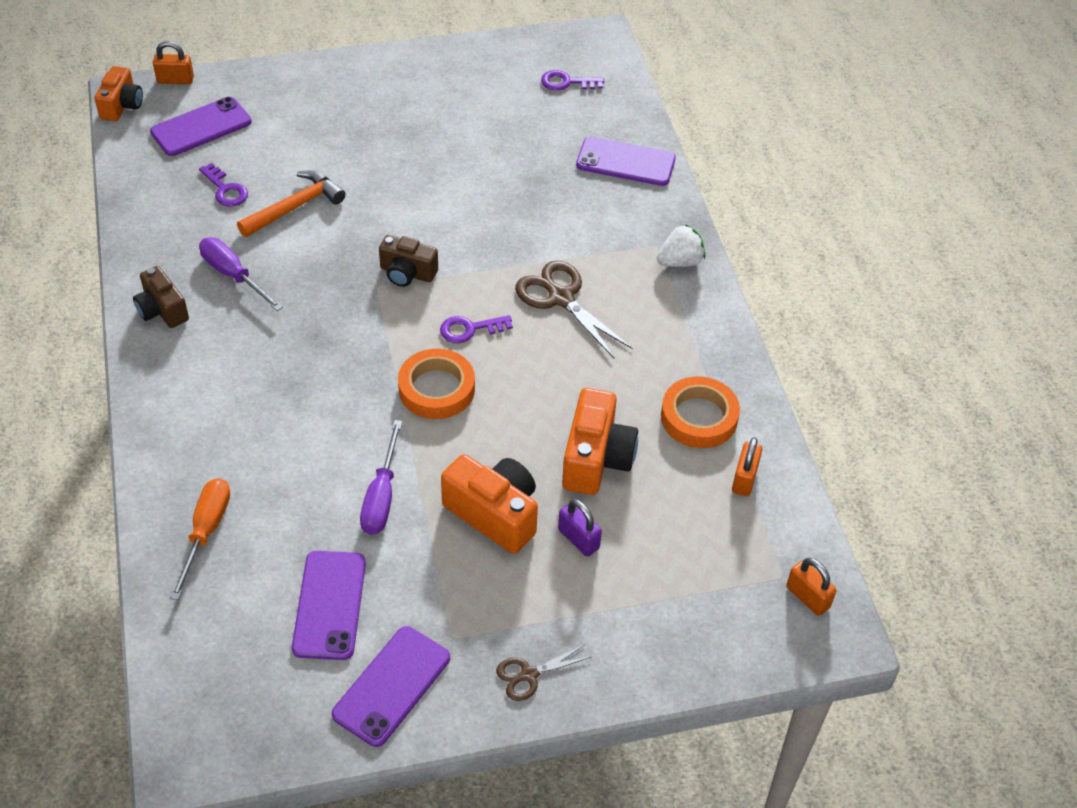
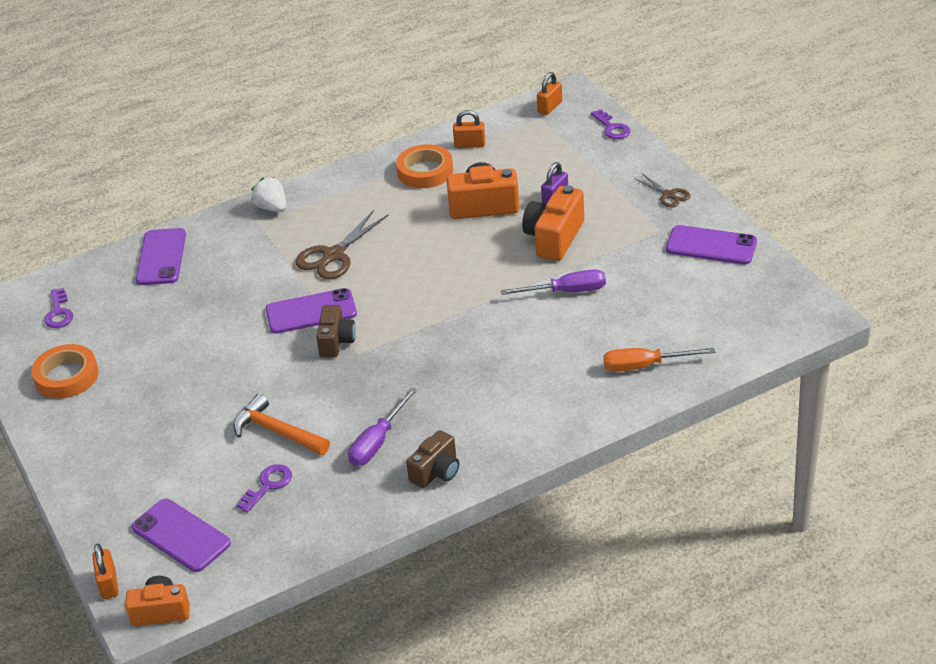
camera: 100 degrees left, 10 degrees down
(329, 605) = (669, 289): purple phone -> purple phone (311, 312)
(436, 389) = (454, 293): orange tape -> orange tape (66, 376)
(469, 329) = (385, 292): purple key -> purple key (612, 128)

